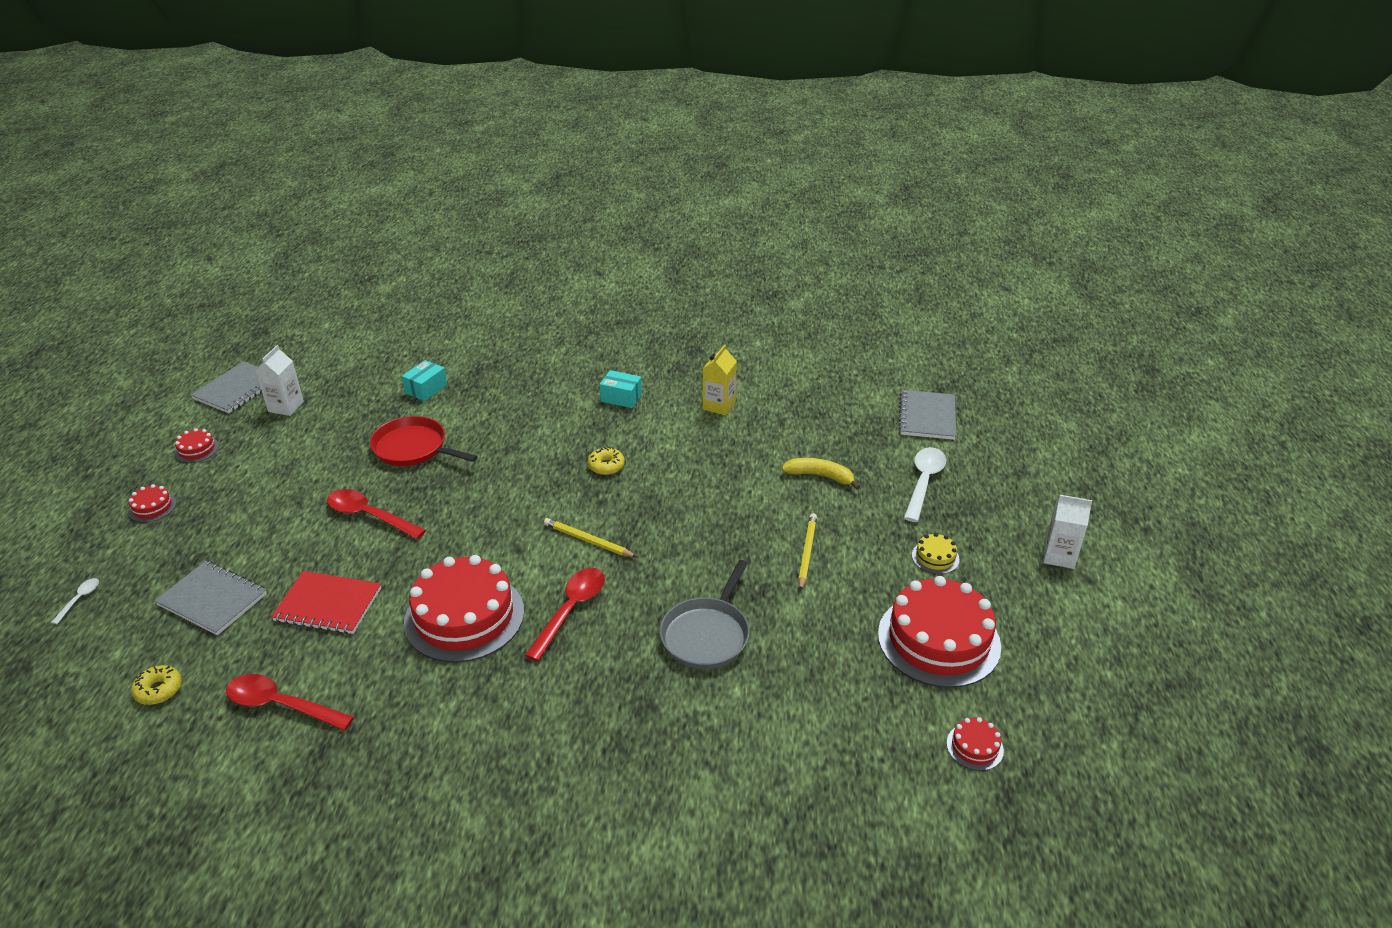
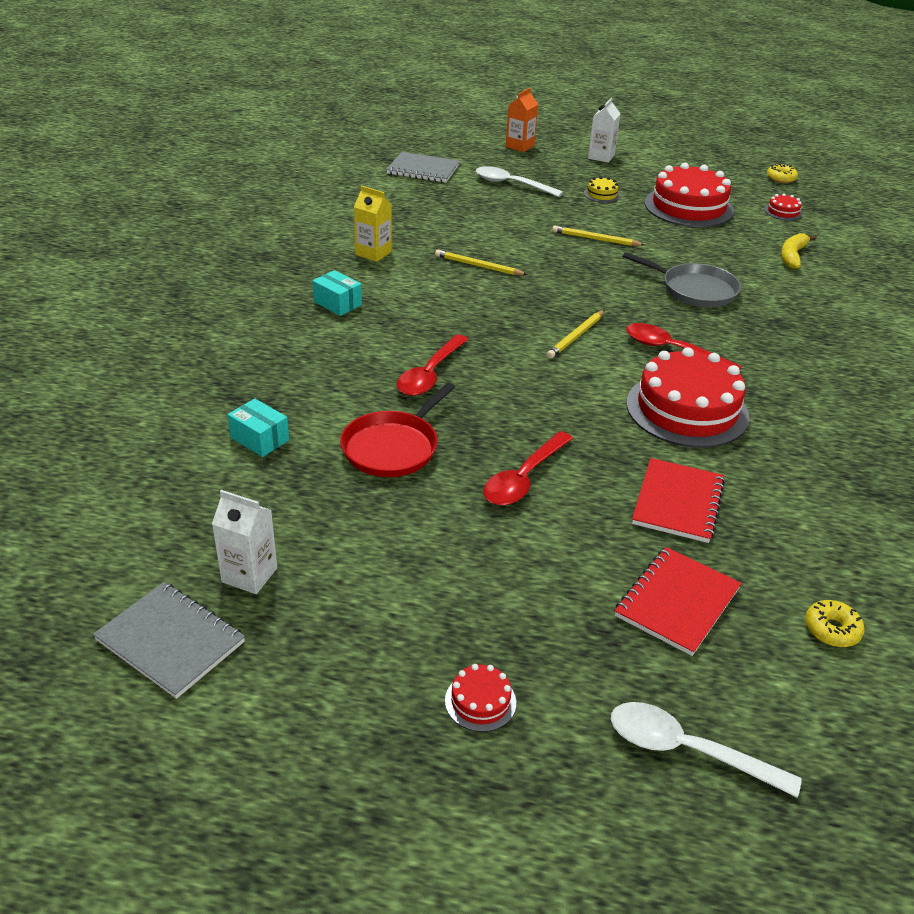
camera: 85 degrees left, 0 degrees up
(79, 599) = (687, 750): white spoon -> white spoon, size x2.06
(197, 449) = (337, 669): red cake -> none
(212, 600) = (677, 602): grey notebook -> red notebook
(281, 705) = (828, 526): red spoon -> red spoon (430, 374)
(606, 466) = (459, 320): yellow donut -> yellow donut (781, 178)
(621, 397) = (337, 303): turquoise box -> turquoise box turned 75 degrees counterclockwise
(714, 470) = (478, 266): none -> yellow pencil
(820, 476) = (496, 221): yellow banana -> yellow banana (792, 256)
(1045, 483) = (520, 146): none -> orange carton

